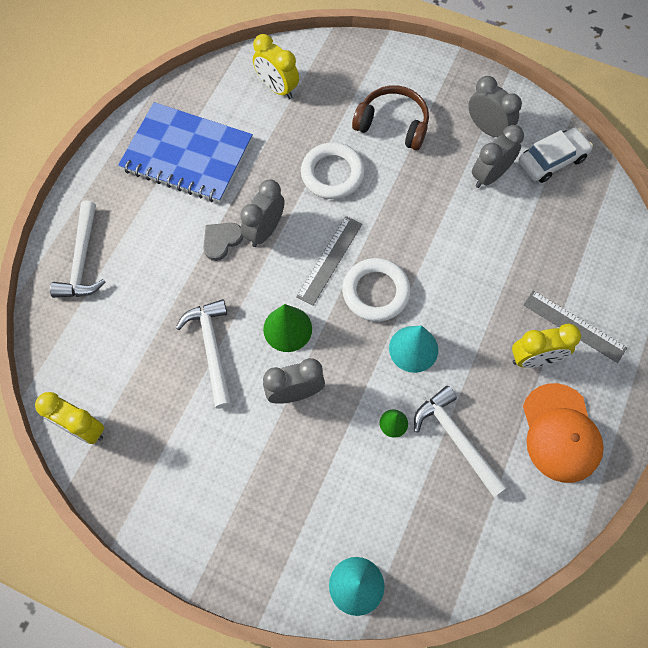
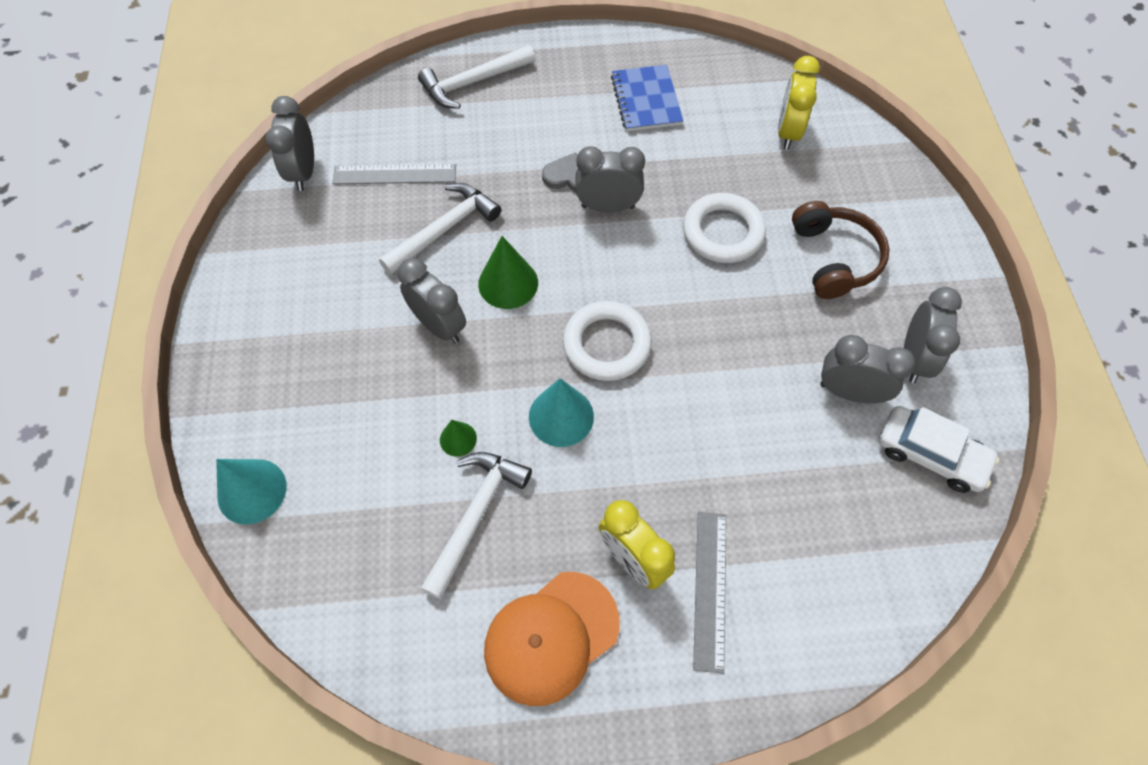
camera: 60 degrees right, 5 degrees down
(83, 428) = (303, 172): yellow clock -> grey clock
(187, 155) = (646, 100): blue notebook -> blue notebook, size x0.60
(329, 260) = (615, 281): grey ruler -> grey ruler (394, 174)

